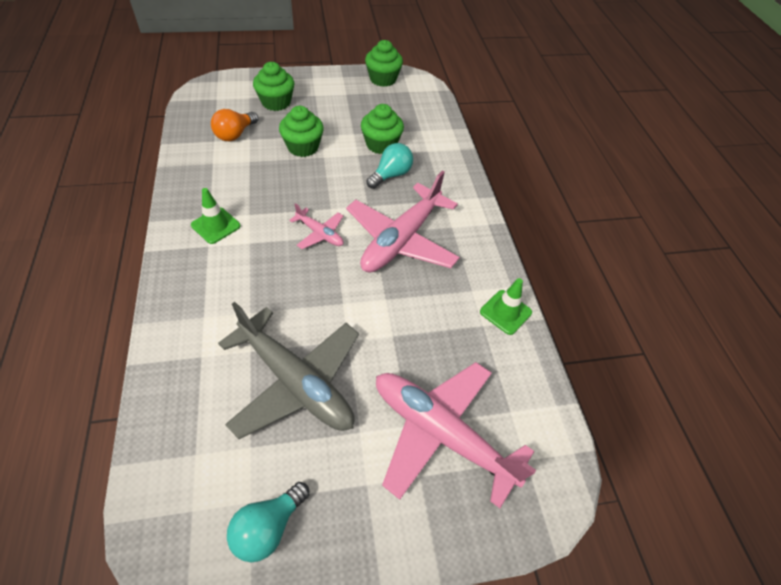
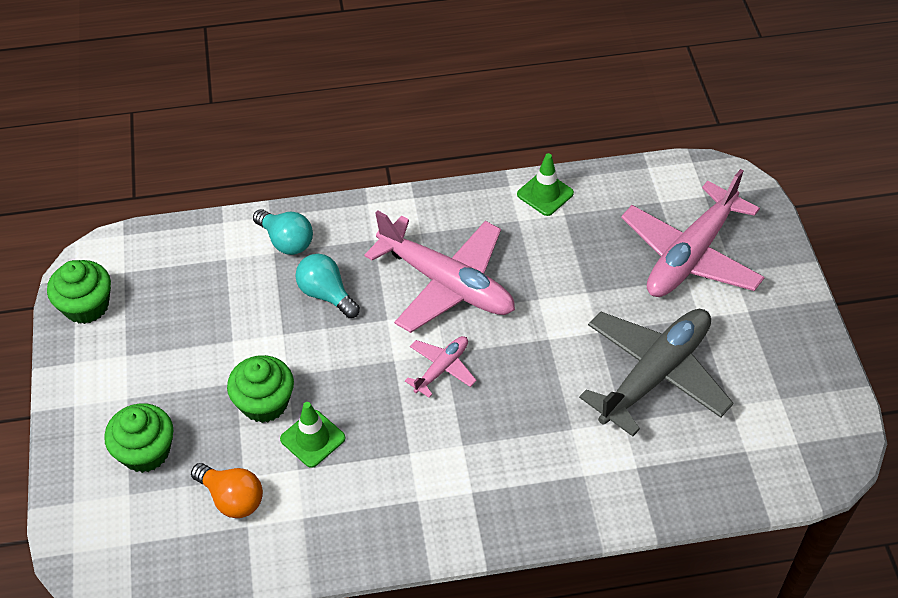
camera: 85 degrees left, 0 degrees up
(216, 225) = (434, 489): green traffic cone -> green traffic cone (312, 438)
(268, 527) = (799, 381): turquoise light bulb -> turquoise light bulb (286, 241)
(381, 144) = (259, 306): green cupcake -> none

